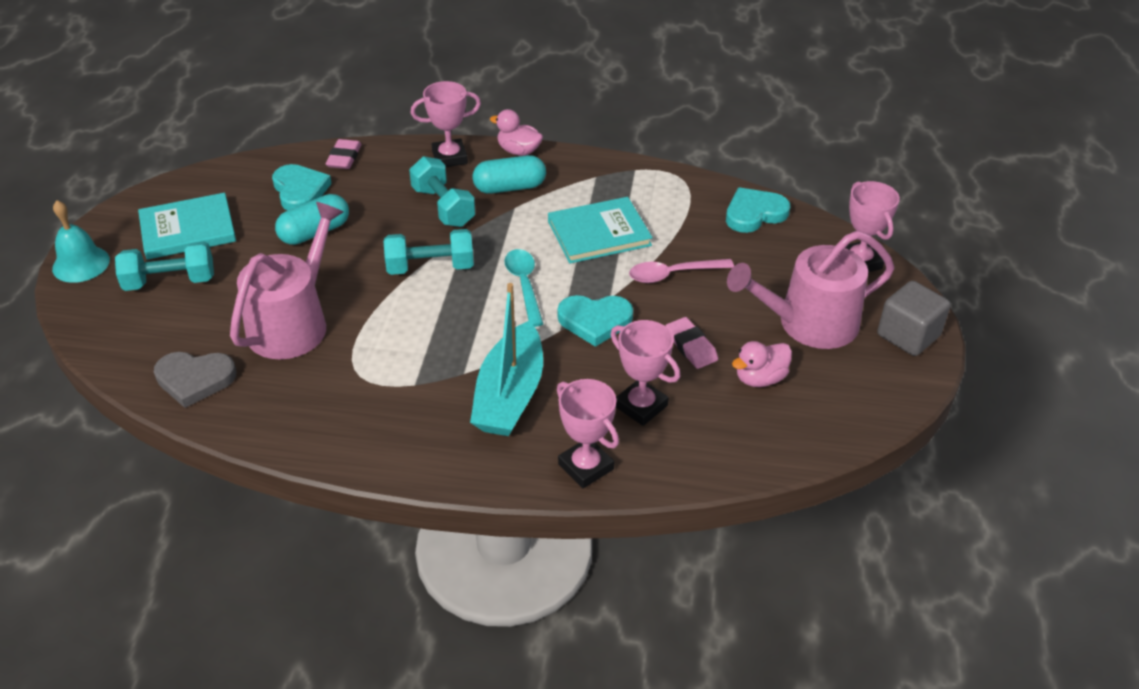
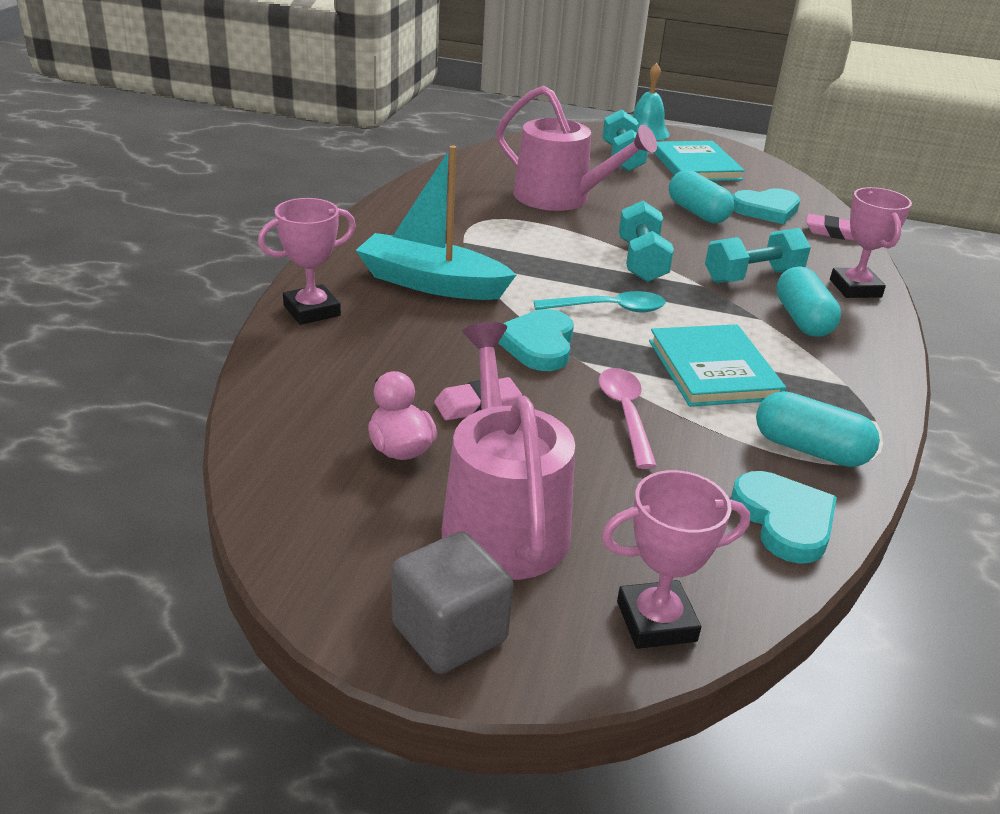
camera: 95 degrees right, 10 degrees down
(195, 379) = (496, 163): grey heart -> none
(518, 151) = (887, 334): pink duck -> none
(641, 406) = (385, 354): pink trophy -> none
(679, 198) = (809, 449): none -> turquoise capsule

